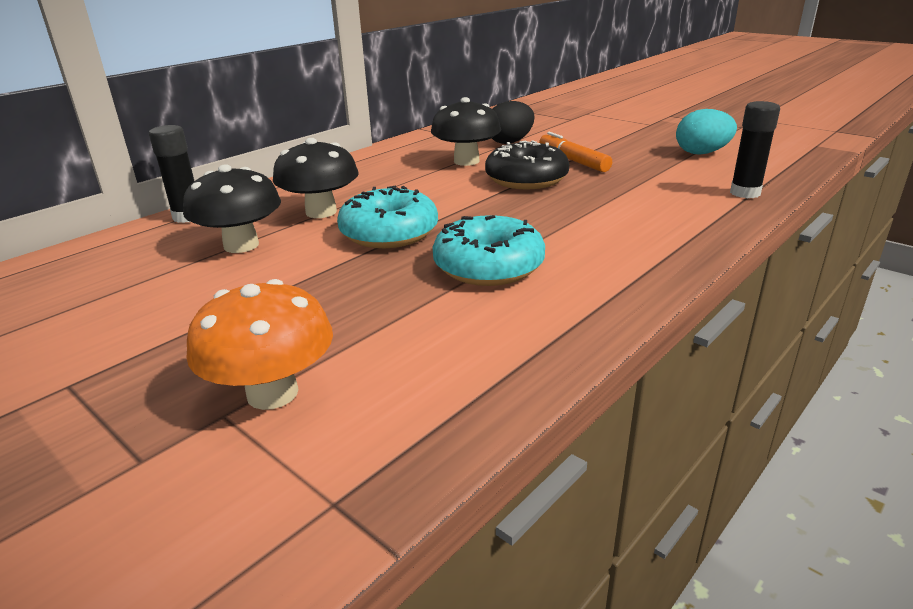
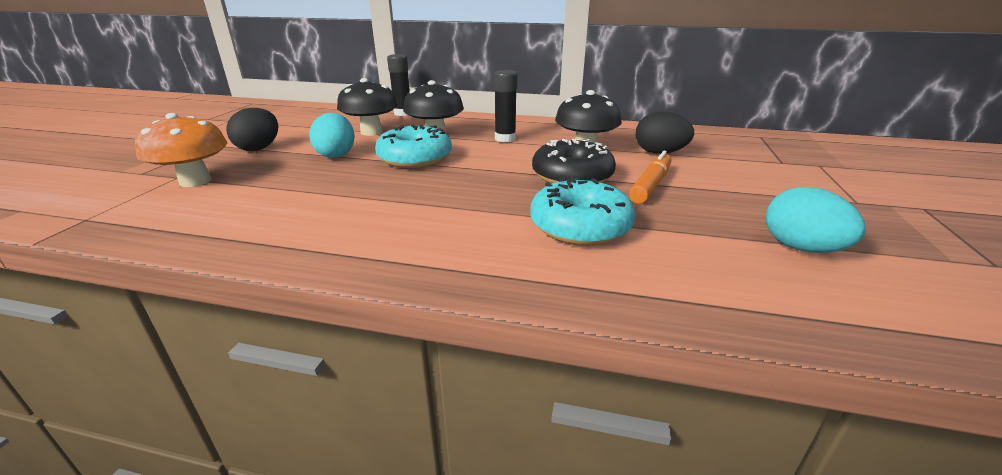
camera: 60 degrees right, 0 degrees up
(179, 334) = (259, 148): none -> black egg
(306, 276) = (336, 154): none -> turquoise egg
(488, 266) = (376, 198): turquoise donut -> turquoise donut (580, 226)
(745, 193) = (687, 296): black glue stick -> black glue stick (505, 139)

